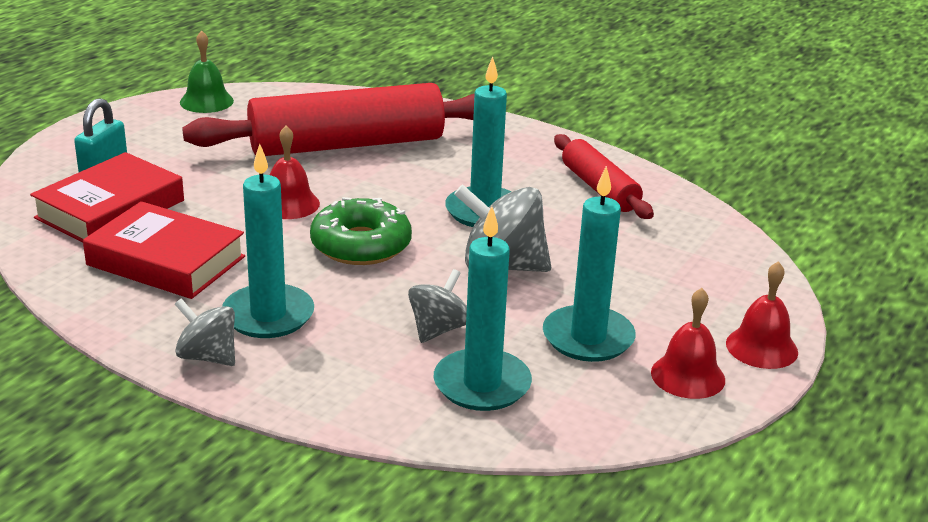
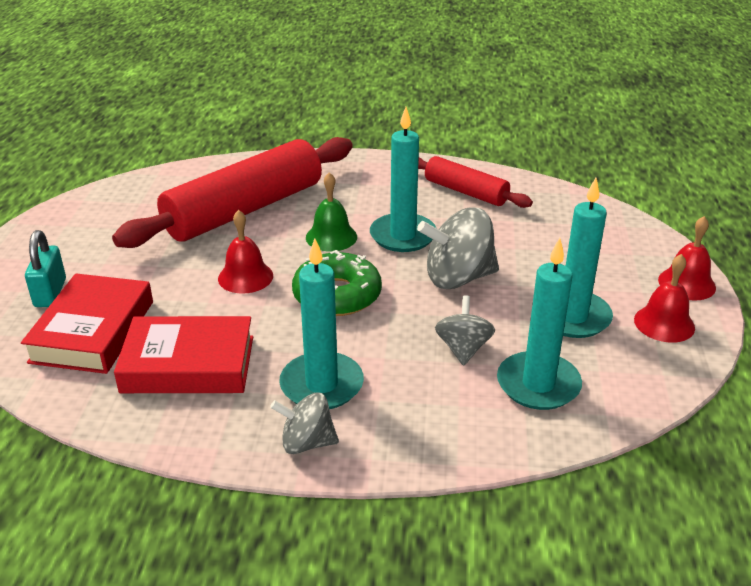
camera: 25 degrees left, 5 degrees up
(206, 101) = (89, 204): green bell -> green bell (331, 237)

